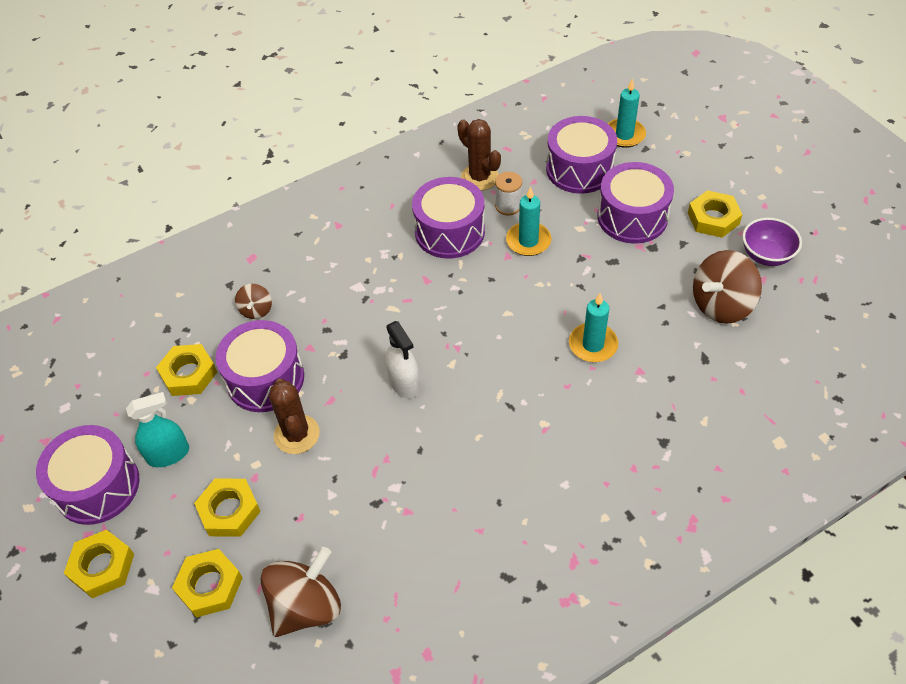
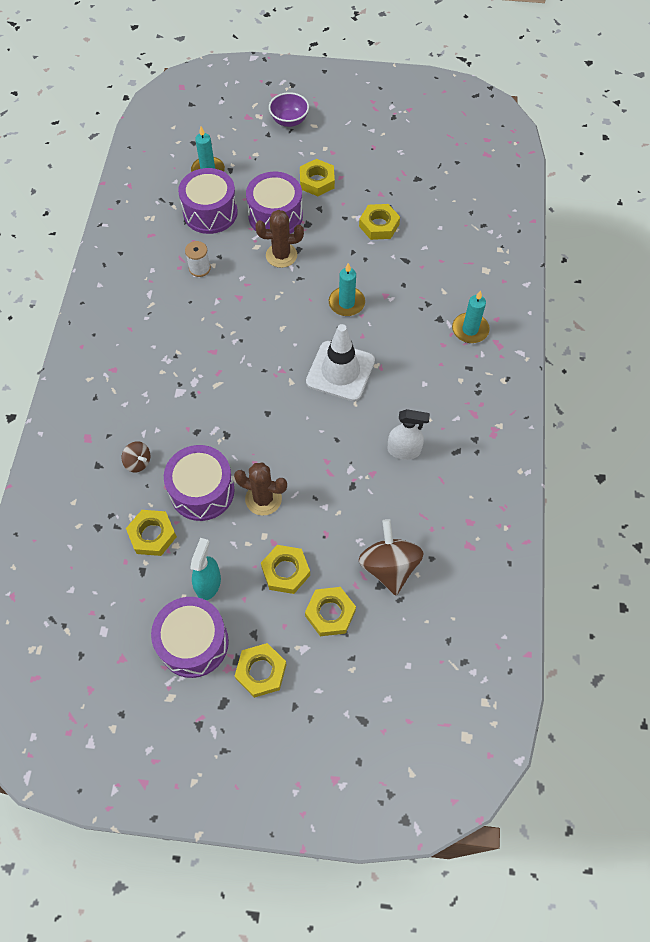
camera: 55 degrees left, 10 degrees up
(404, 383) = (281, 416): white spray bottle -> white spray bottle (404, 450)
(449, 232) = (187, 313): purple drum -> none
(479, 177) = (159, 266): brown cactus -> brown cactus (281, 255)
(504, 396) = (340, 371): none -> white traffic cone
(528, 241) = (239, 278): turquoise candle -> turquoise candle (470, 329)
(721, 305) = (379, 225): brown spinning top -> yellow nut
(766, 255) = (367, 179): purple bowl -> purple bowl (289, 121)

